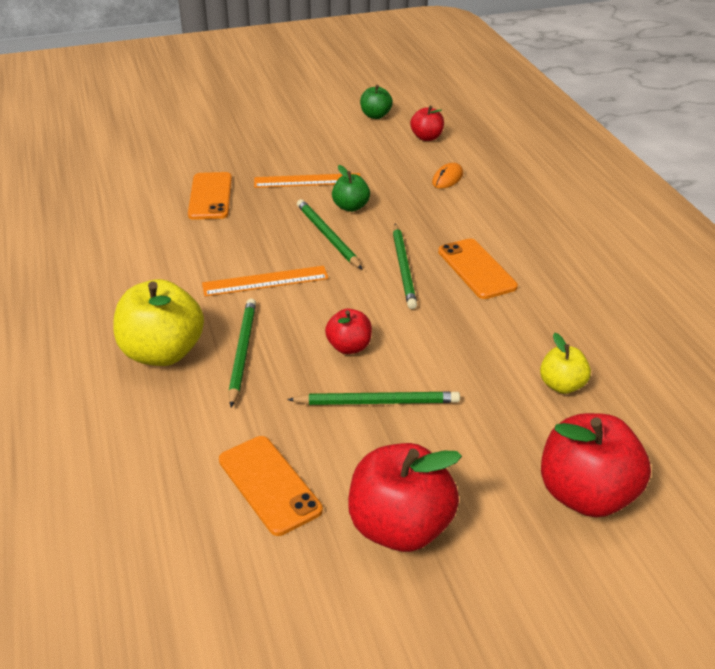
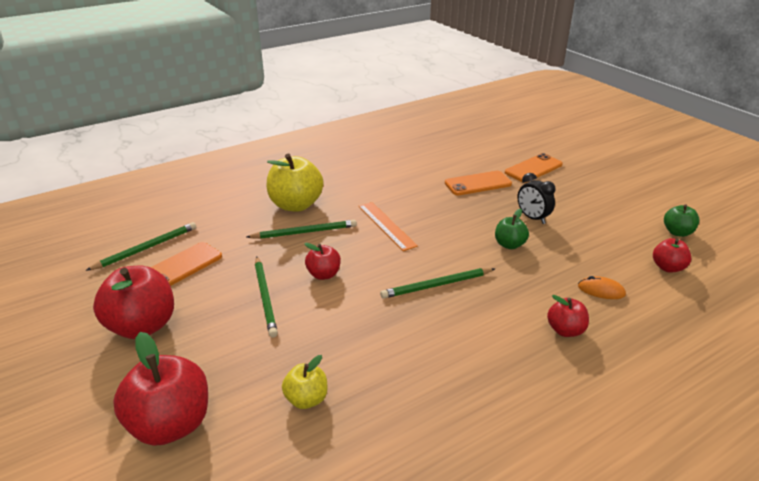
camera: 75 degrees right, 5 degrees down
(307, 181) = (532, 218): orange ruler -> black clock
(328, 236) = (459, 241): green pencil -> green pencil (146, 248)
(476, 269) = (458, 327): orange phone -> orange phone (533, 168)
(497, 212) = (565, 330): none -> red apple

